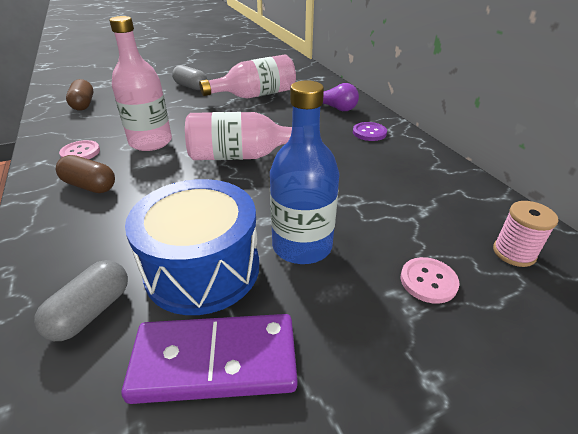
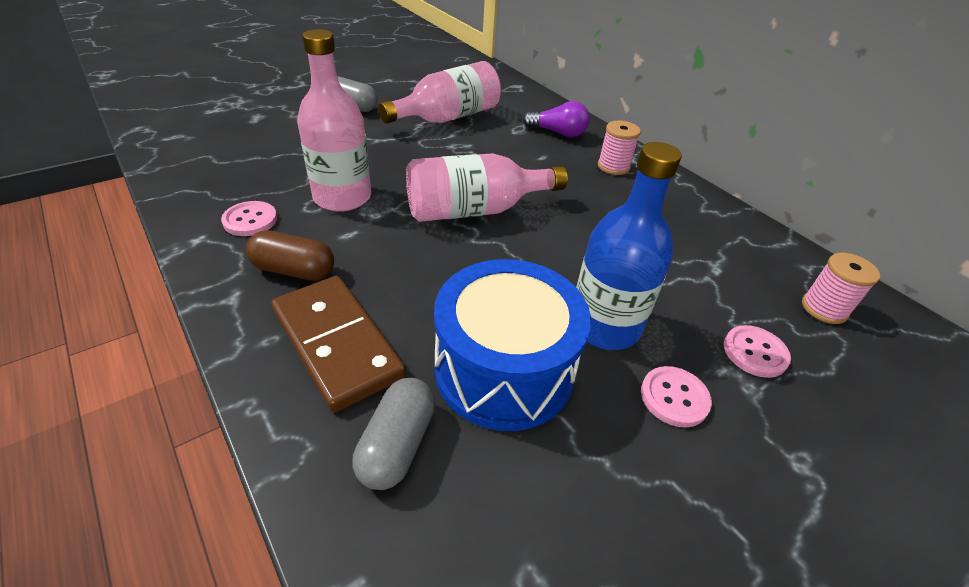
camera: 15 degrees left, 5 degrees up
(83, 104) = (208, 142): brown capsule -> none
(90, 236) = (337, 344): none -> brown domino
(215, 361) = (576, 481): purple domino -> none
(335, 308) = (674, 397): none -> pink button
(369, 133) = (613, 167): purple button -> pink spool

